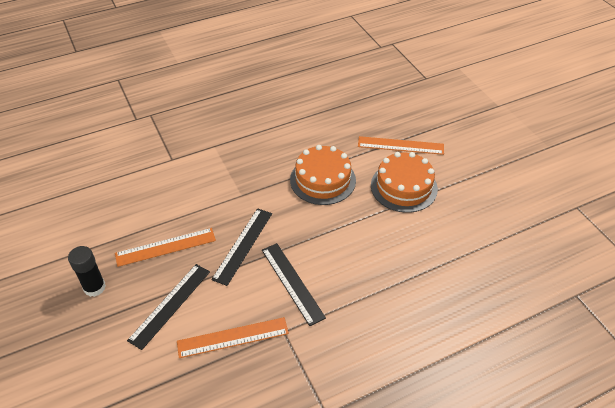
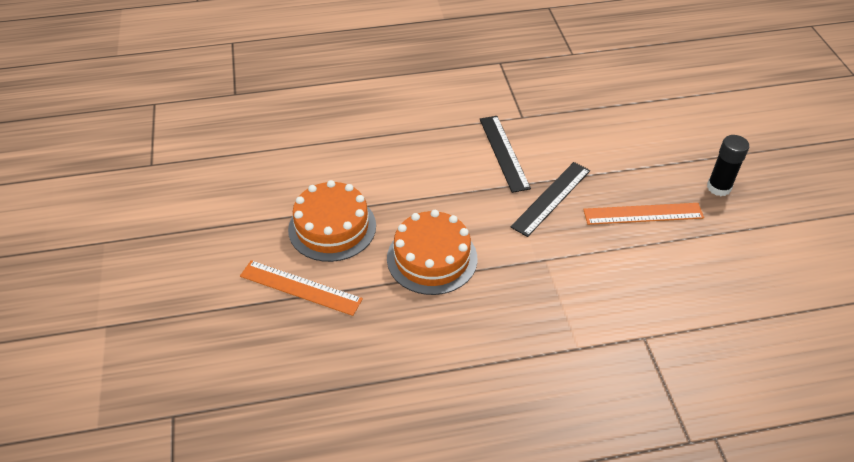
camera: 165 degrees left, 0 degrees up
(170, 305) = (633, 157): black ruler -> none
(233, 337) = (571, 121): orange ruler -> none

